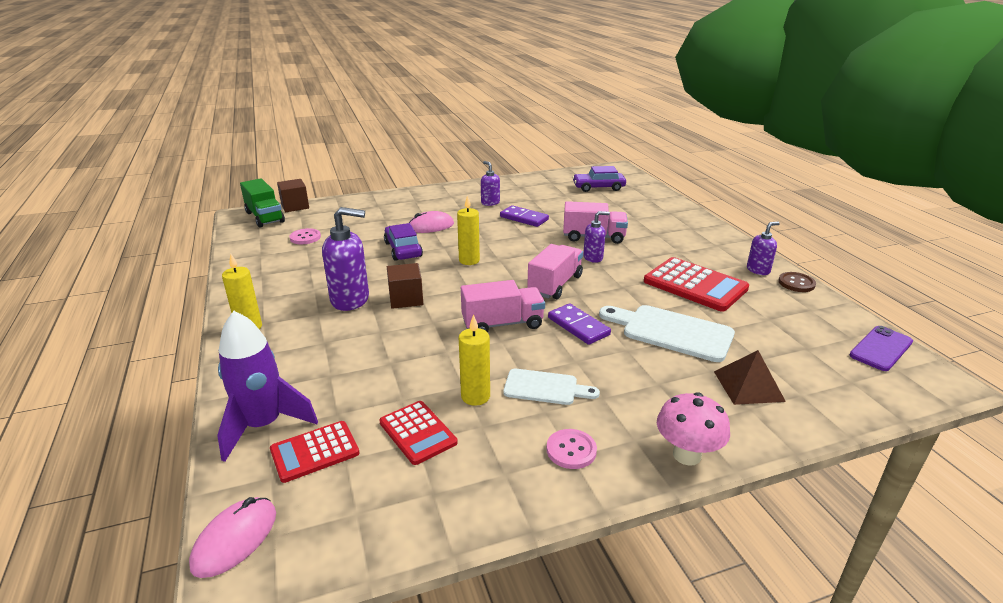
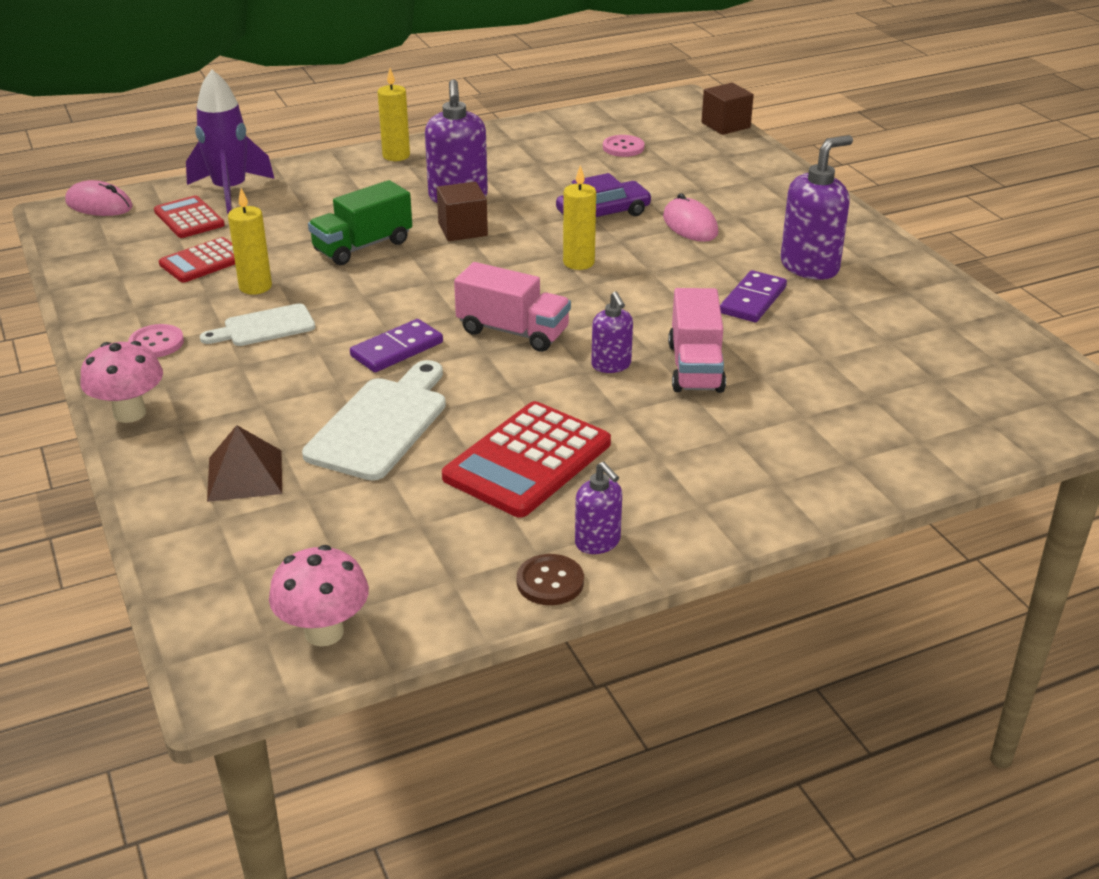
camera: 85 degrees right, 5 degrees up
(265, 217) = (680, 114): green truck -> green truck (363, 246)
(490, 203) = (810, 267): purple soap dispenser -> purple soap dispenser, size x1.76
(502, 324) = (403, 295): pink truck -> none
(545, 388) = (264, 327): white cutting board -> white cutting board turned 60 degrees clockwise
(598, 187) = (954, 379): purple car -> none
(880, 348) = (324, 632): purple phone -> pink mushroom

